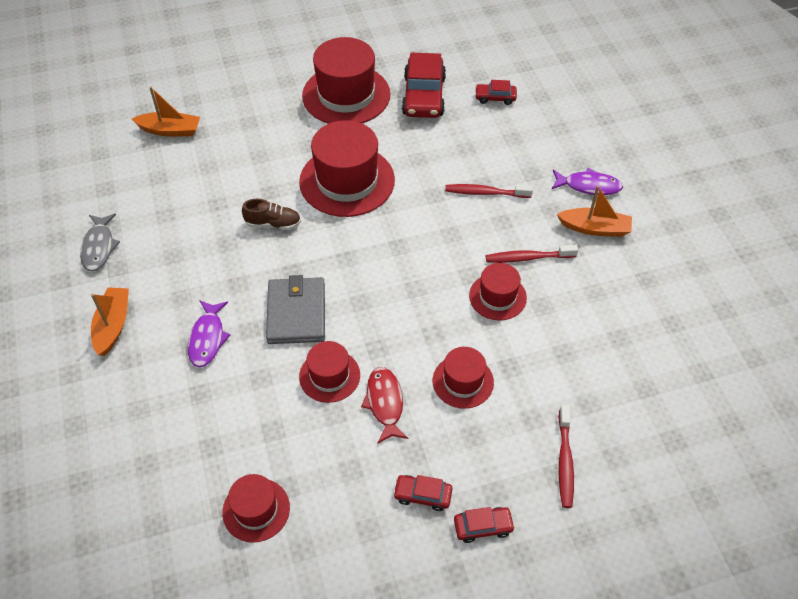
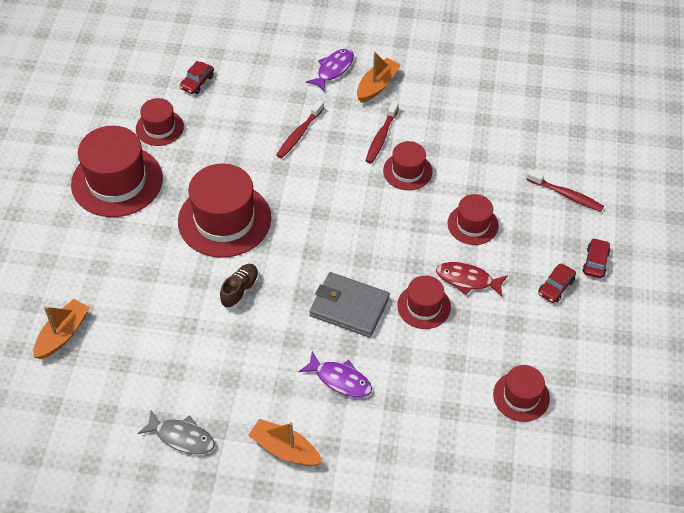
camera: 65 degrees left, 0 degrees up
(424, 96) = (159, 128): red car -> red hat

